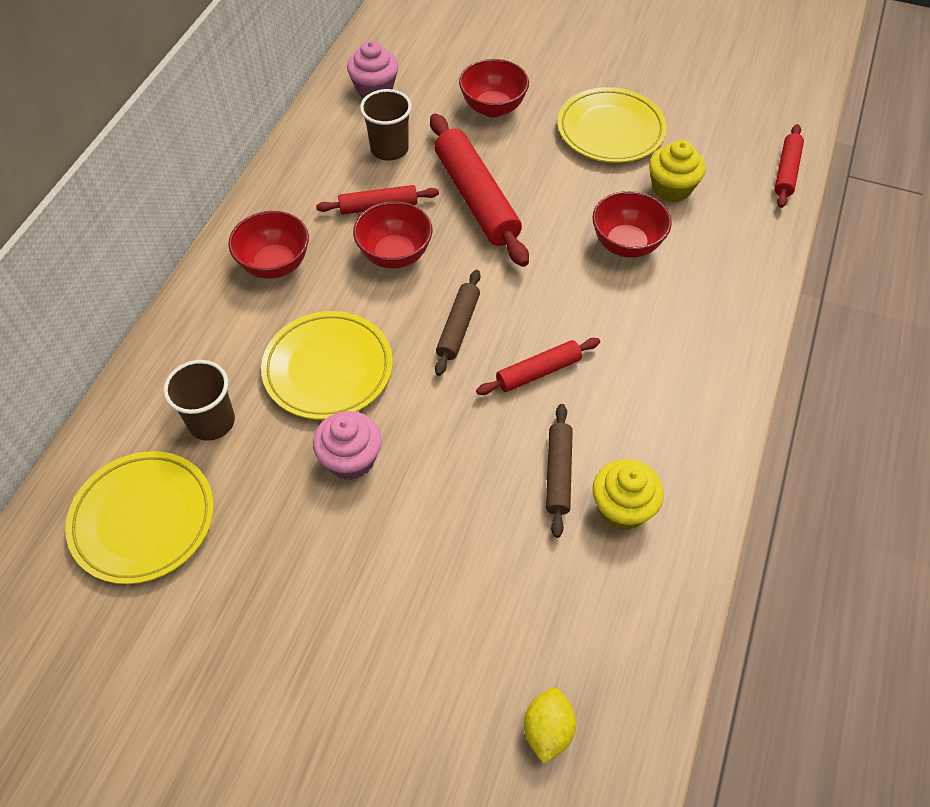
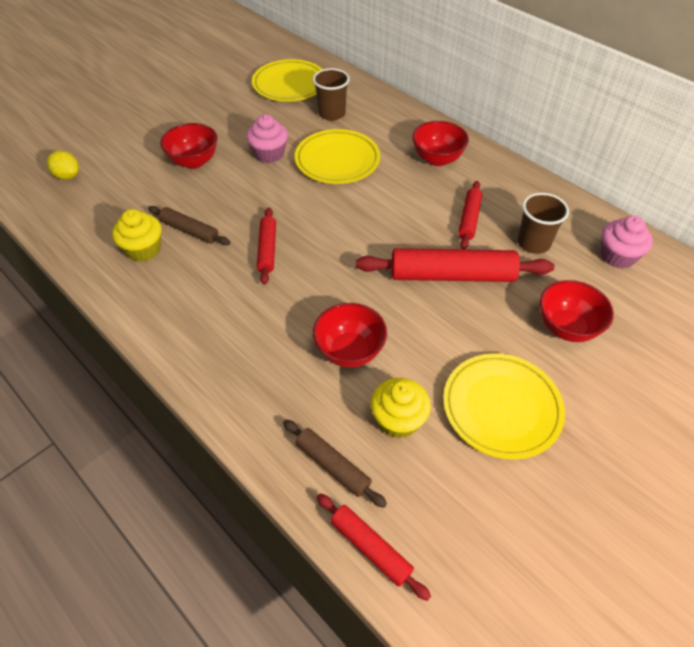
camera: 115 degrees right, 5 degrees down
(395, 255) = (415, 214): red bowl -> red bowl (194, 161)
(458, 327) = (331, 224): brown rolling pin -> brown rolling pin (332, 466)

